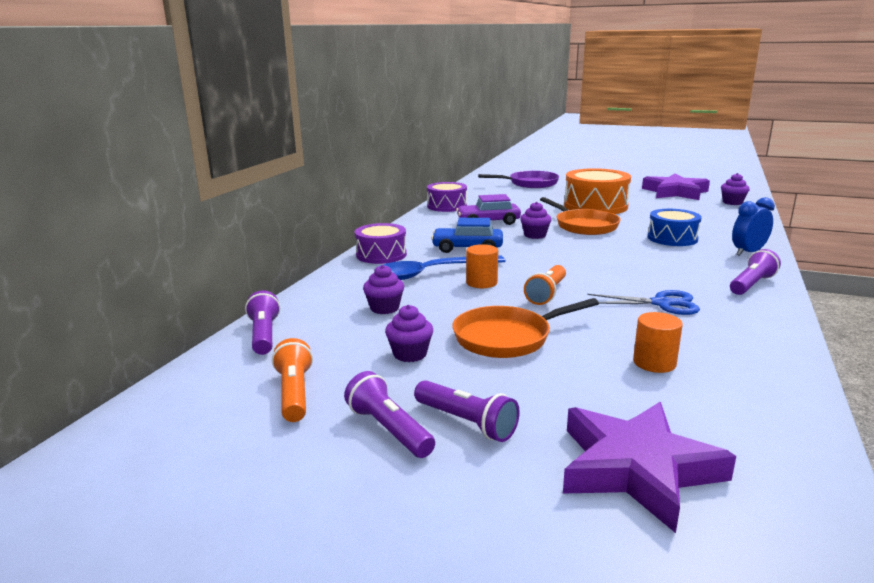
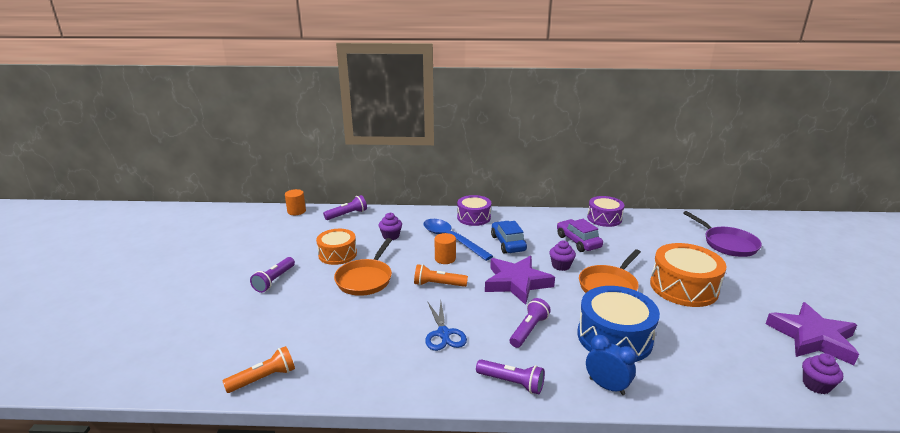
camera: 70 degrees right, 5 degrees up
(295, 393) = (294, 236): orange flashlight -> orange flashlight (264, 378)
(389, 429) = (267, 263): purple flashlight -> purple flashlight (529, 330)
(410, 354) = (337, 254): purple cupcake -> orange drum
(507, 338) = (365, 279): orange pan -> orange pan turned 120 degrees counterclockwise
(637, 468) = (239, 330): purple star -> purple star (517, 283)
(654, 363) = (347, 332): orange cylinder -> orange cylinder (296, 211)
(672, 238) = (614, 337): blue drum -> blue drum, size x1.54

